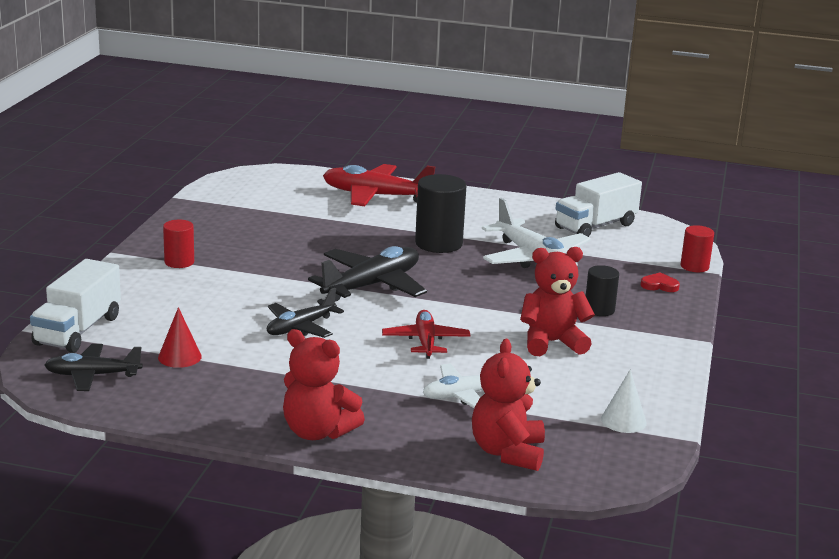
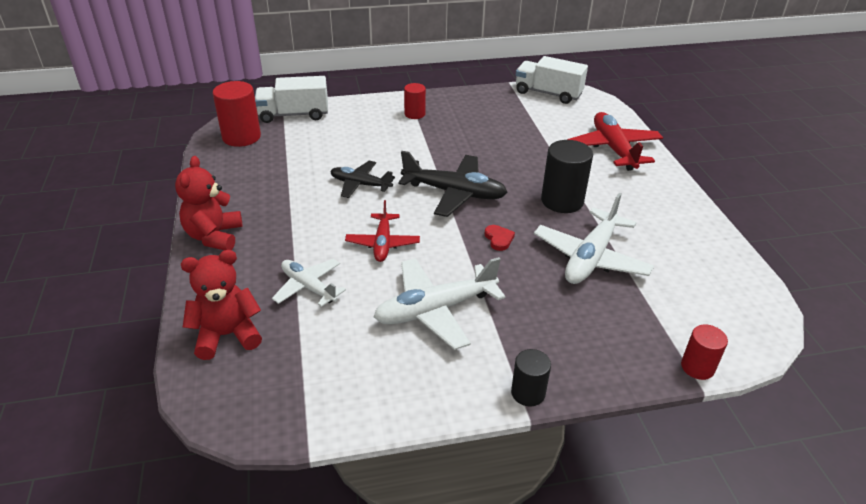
camera: 65 degrees right, 15 degrees up
(92, 375) = (241, 137): black plane -> red cylinder
(179, 357) = (284, 155): red cone -> none
(425, 342) = (383, 243): red plane -> red plane turned 120 degrees clockwise
(552, 343) = (435, 310): red teddy bear -> white plane
(595, 226) = (707, 275): white truck -> white truck (548, 93)
(599, 309) = (527, 322): black cylinder -> black cylinder (528, 393)
(623, 420) = (319, 392): white cone -> none
(659, 285) = (622, 351): red heart -> red heart (499, 239)

